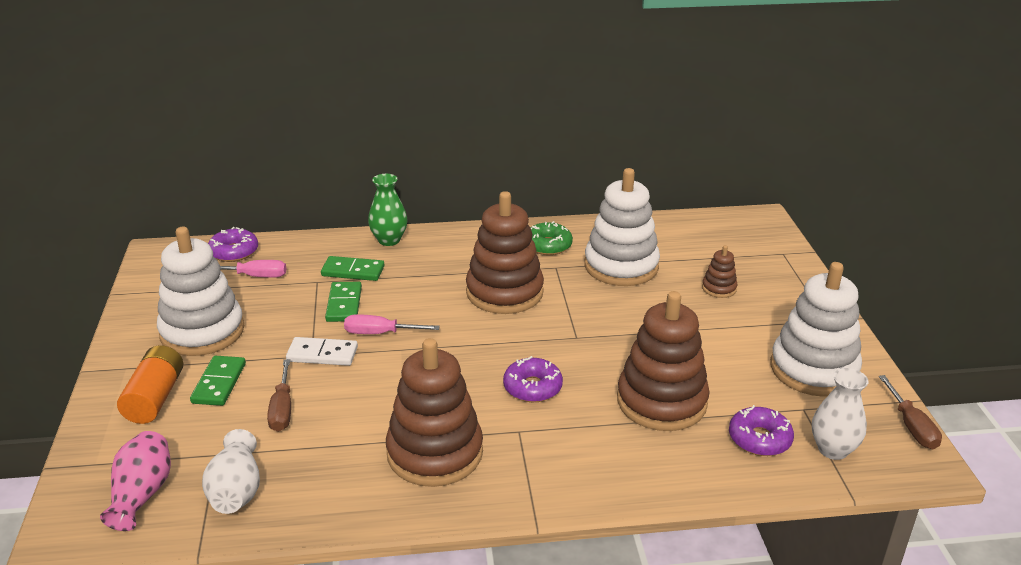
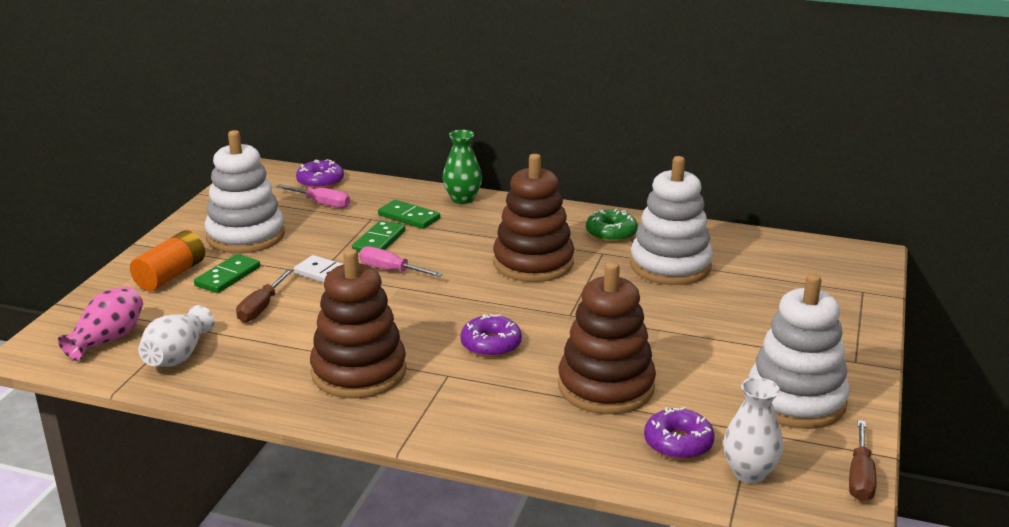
camera: 25 degrees right, 5 degrees down
(719, 288) = (758, 307): brown stacking toy -> none

